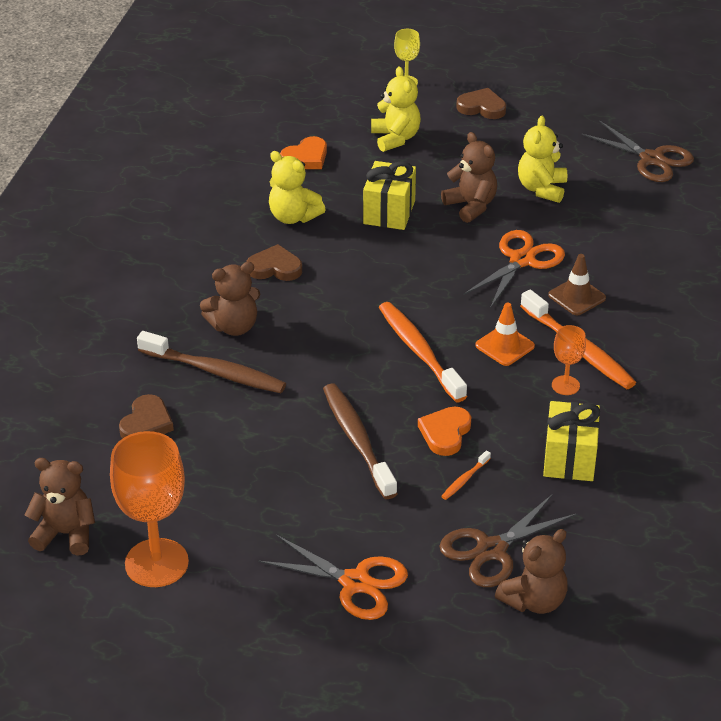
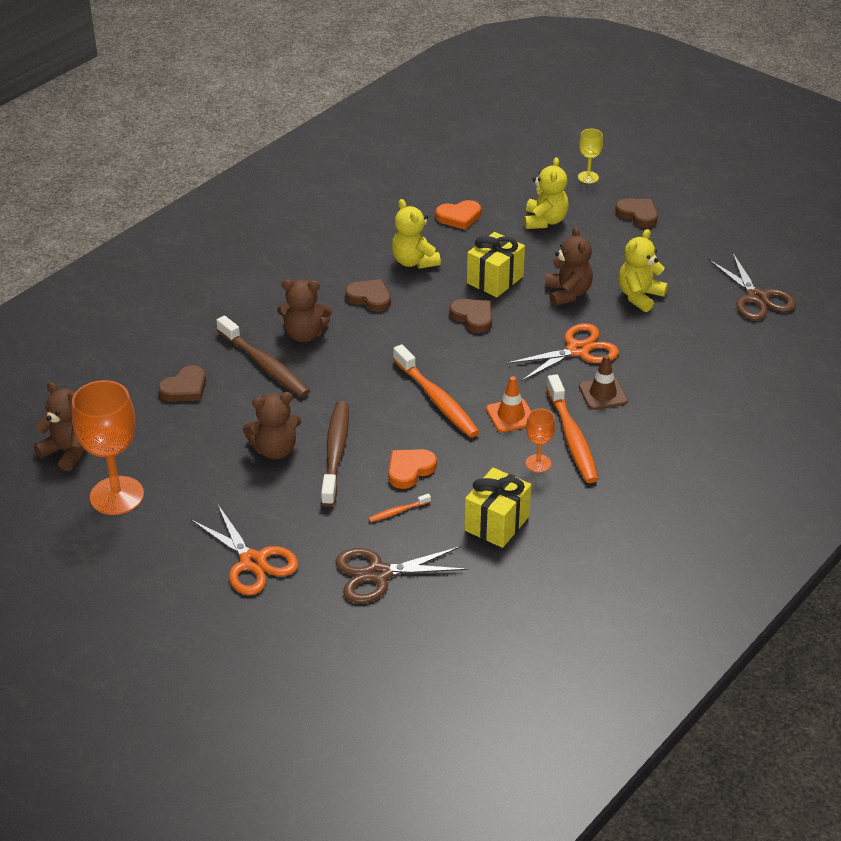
camera: 25 degrees right, 0 degrees up
(395, 257) = (473, 317): none -> brown heart
(419, 352) = (436, 399): orange toothbrush -> orange toothbrush turned 150 degrees clockwise
(534, 601) = (383, 625): brown teddy bear -> brown teddy bear (275, 450)

